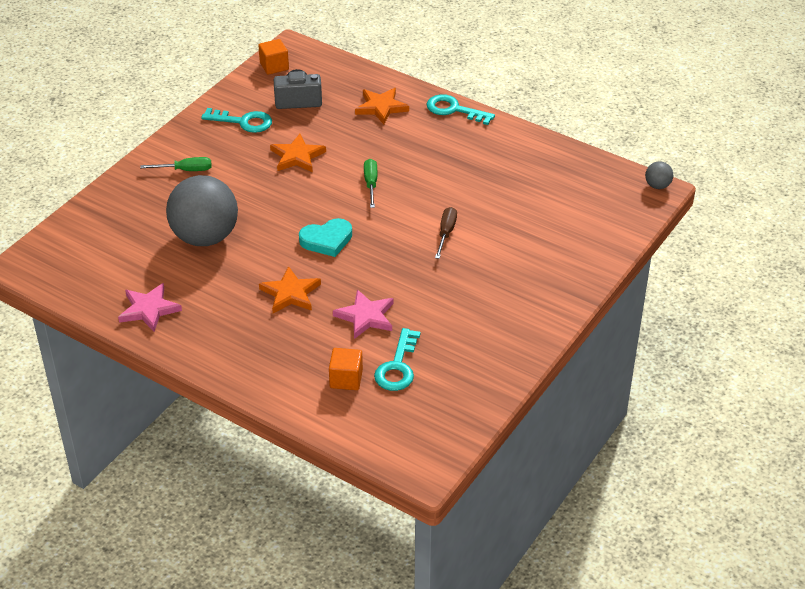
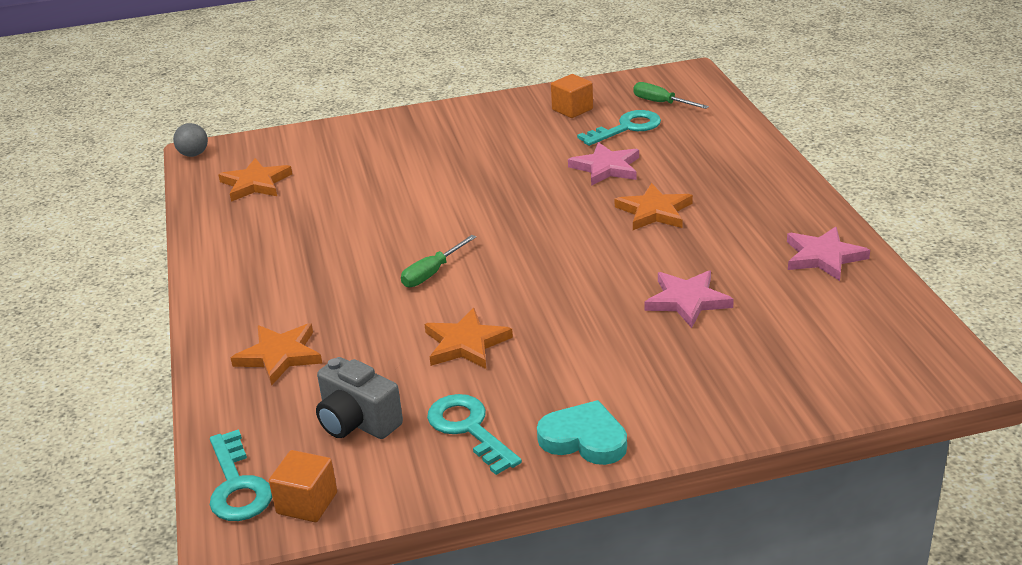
camera: 135 degrees left, 10 degrees down
(185, 170) = (626, 396): green screwdriver -> green screwdriver (661, 103)
(205, 237) = (687, 301): grey ball -> pink star
(327, 240) = (557, 240): turquoise heart -> turquoise heart (584, 439)
(346, 379) = (682, 136): orange cube -> orange cube (572, 109)
(446, 233) = (434, 197): brown screwdriver -> none
(454, 110) = (213, 309): turquoise key -> turquoise key (237, 485)
(575, 186) = (255, 183): none -> orange star

